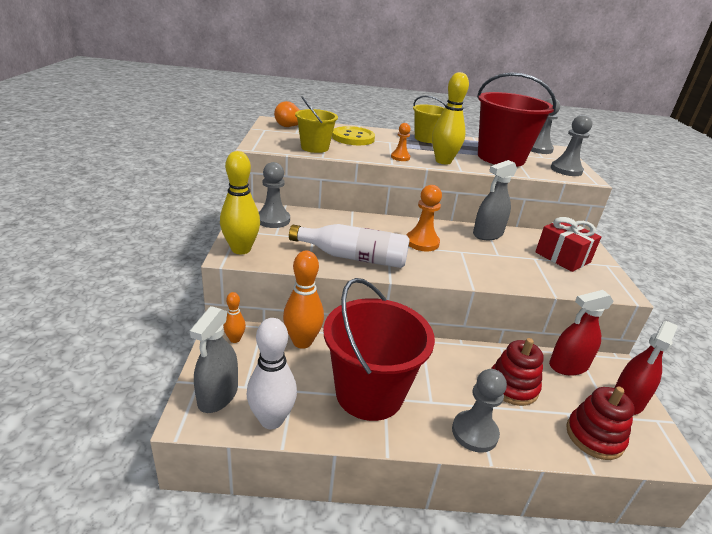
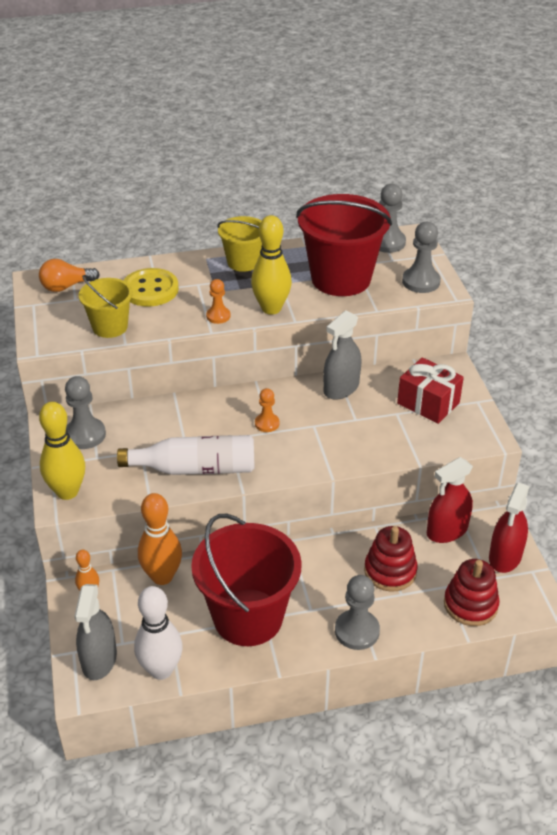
camera: 10 degrees left, 10 degrees up
(422, 242) = (267, 423): orange pawn -> orange pawn, size x0.61

